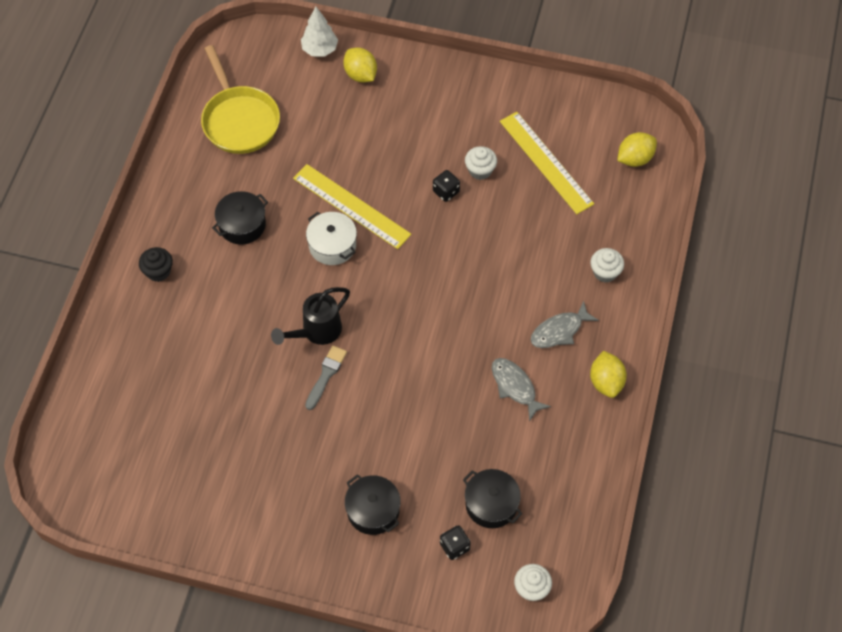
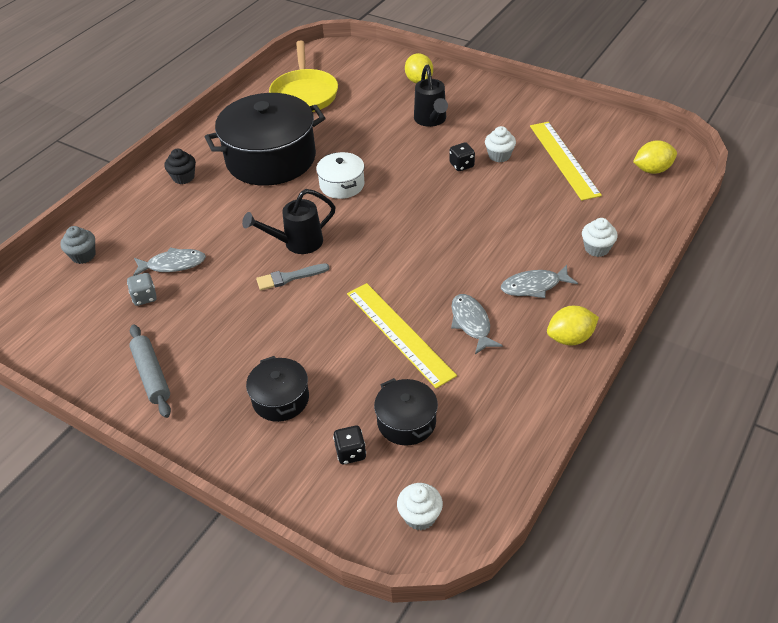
camera: 20 degrees right, 15 degrees down
(103, 398) = (83, 255): none -> grey cupcake
(193, 433) = (144, 297): none -> grey dice
(202, 387) = (173, 264): none -> grey fish
(242, 225) = (271, 159): black pot -> black pot, size x2.09
(243, 517) = (152, 375): none -> grey rolling pin
(320, 49) = (392, 62): white tree -> none
(326, 375) = (289, 277): grey brush -> grey brush turned 150 degrees counterclockwise
(351, 206) = (371, 161): yellow ruler -> yellow ruler (399, 333)
(394, 133) = (431, 120): none -> black watering can
(606, 382) = (570, 338): yellow lemon -> yellow lemon turned 60 degrees clockwise

